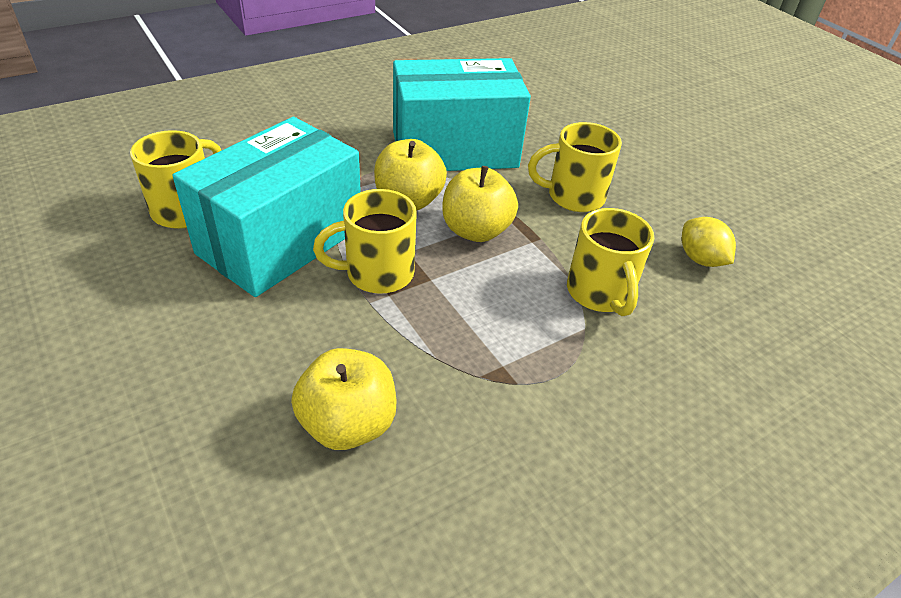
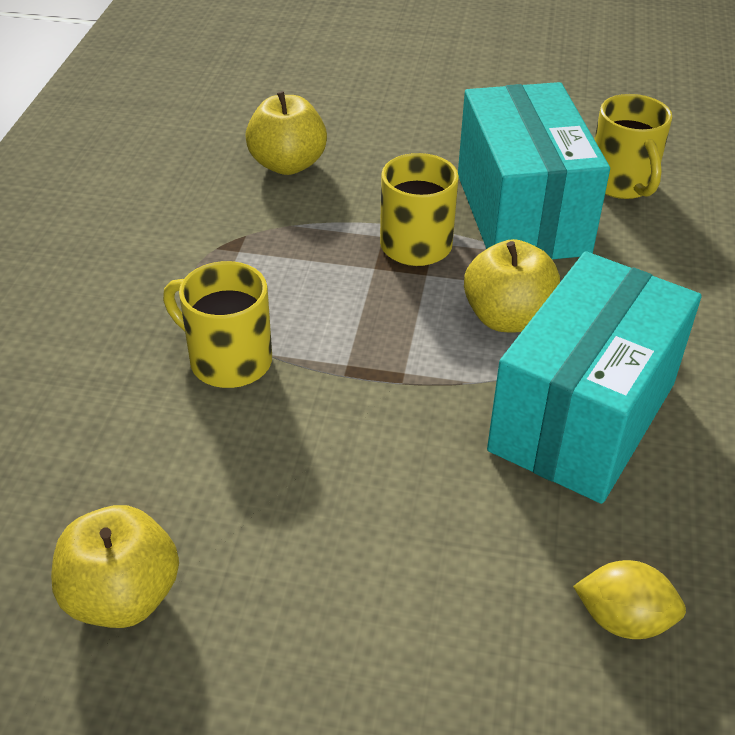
camera: 135 degrees right, 0 degrees up
(476, 231) = (408, 336): yellow apple -> yellow apple (122, 596)
(573, 196) = (380, 459): yellow mug -> none
(700, 259) = (163, 482): yellow lemon -> yellow lemon (623, 620)

